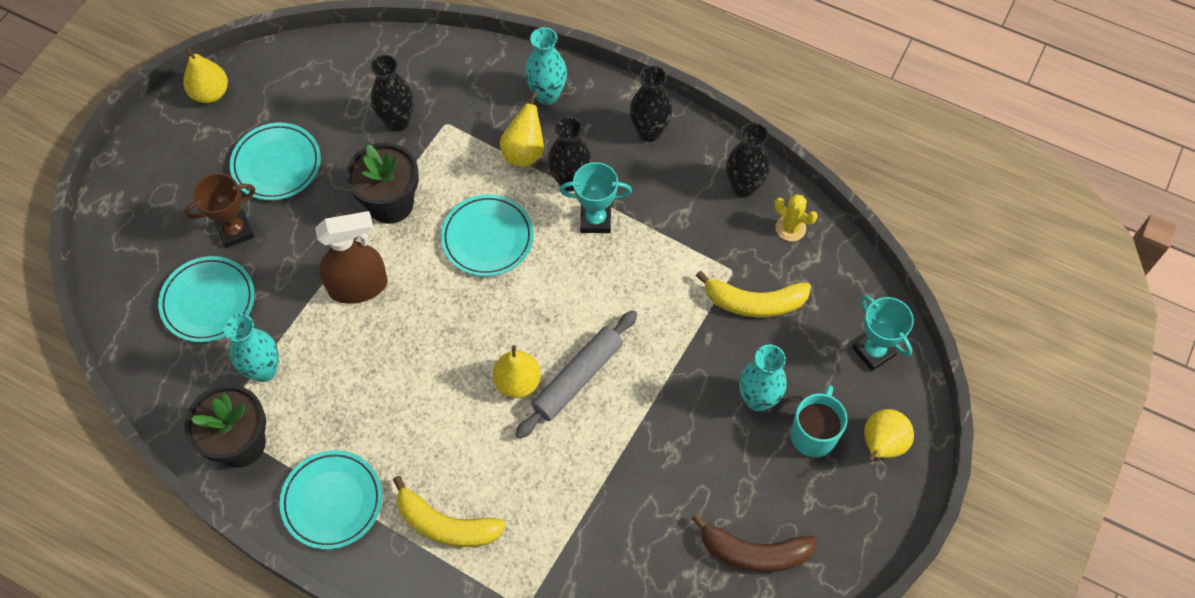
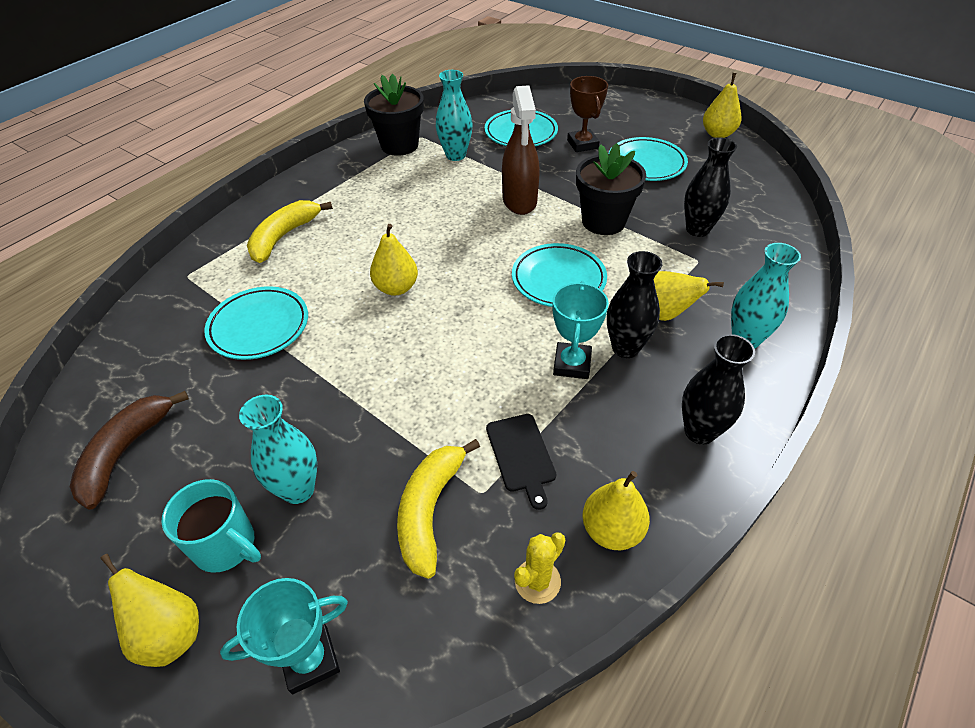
camera: 100 degrees right, 15 degrees down
(332, 501) = (334, 183): turquoise plate -> turquoise plate (259, 327)
(577, 378) = (385, 330): grey rolling pin -> none
(695, 248) = (521, 455): none -> black cutting board
(744, 187) = (611, 530): black vase -> yellow pear

